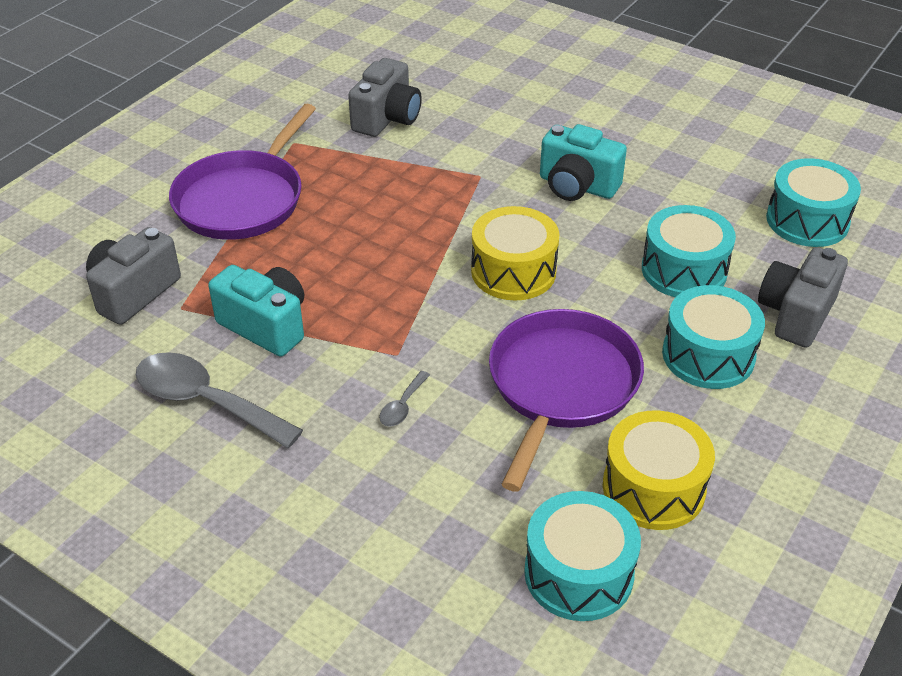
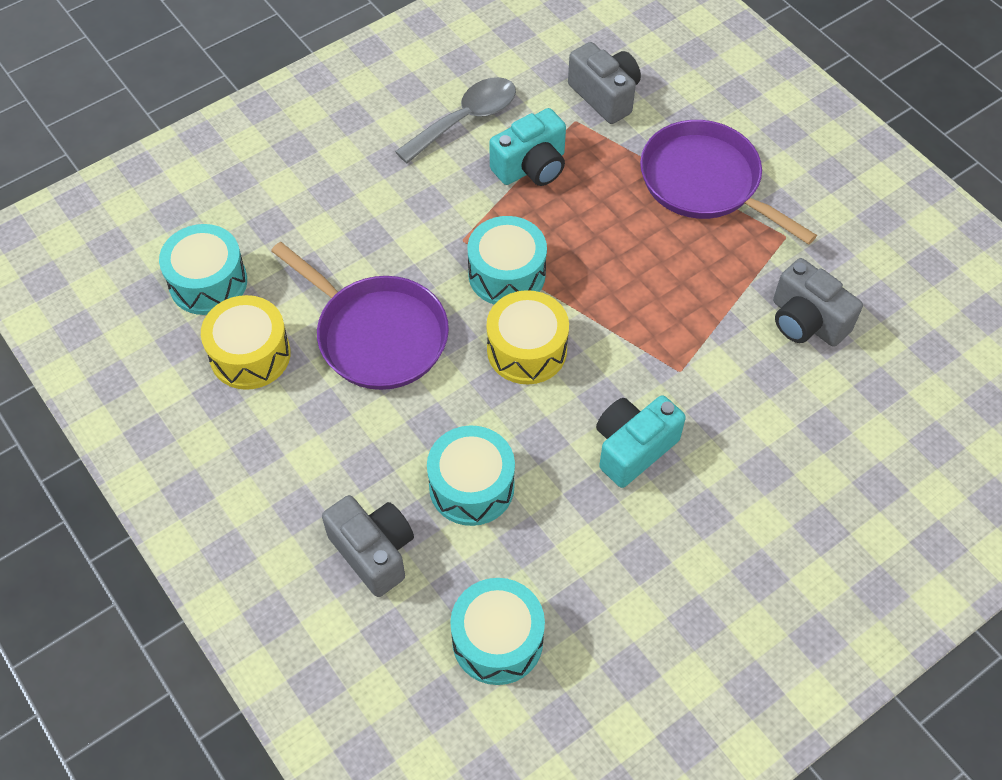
camera: 110 degrees right, 15 degrees up
(402, 406) = (405, 228): grey spoon -> none
(708, 355) = (359, 454): turquoise drum -> turquoise drum (507, 274)

